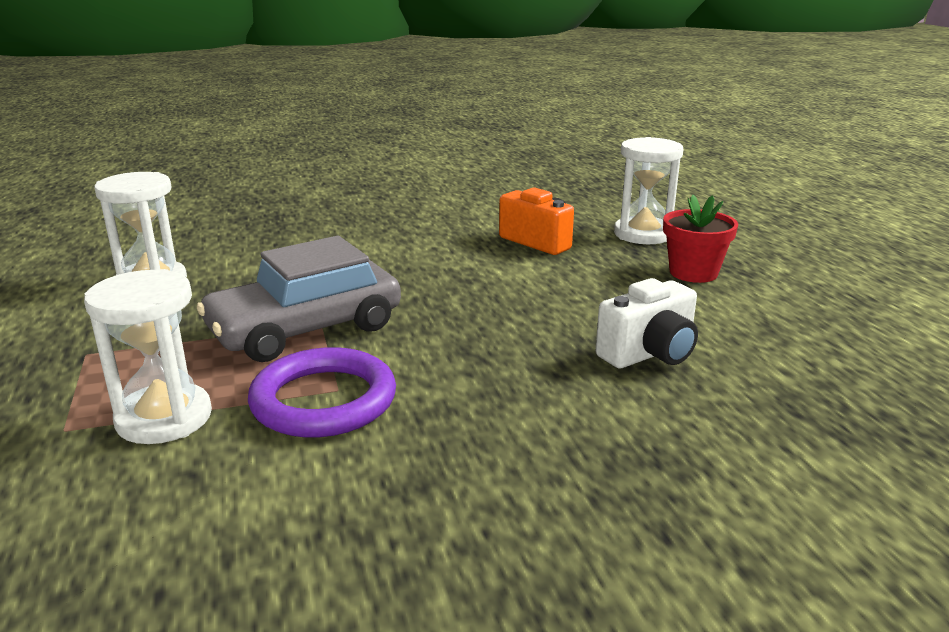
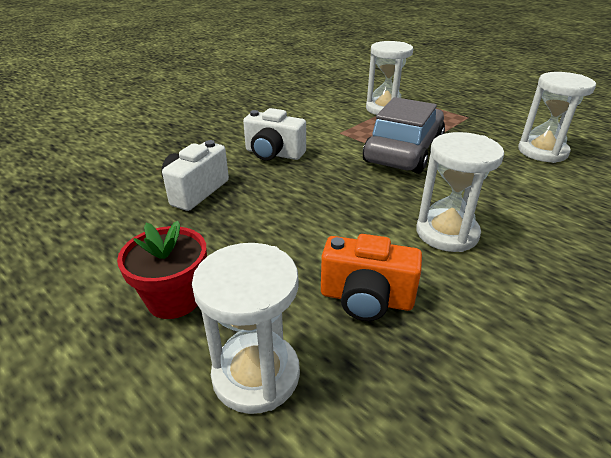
camera: 150 degrees right, 10 degrees up
(324, 400) = (338, 127): purple ring -> none
(416, 254) = (447, 233): none -> white hourglass
(495, 380) = (273, 154): none -> white camera

